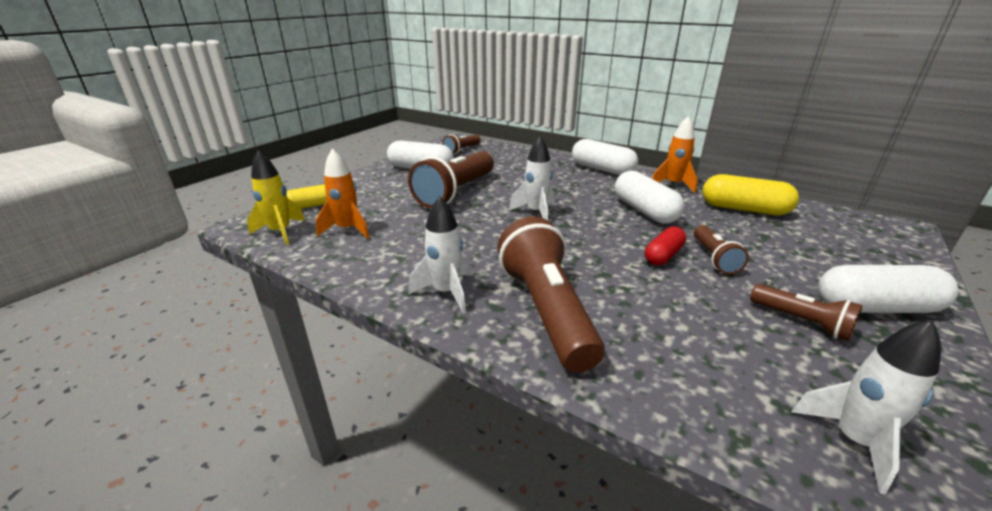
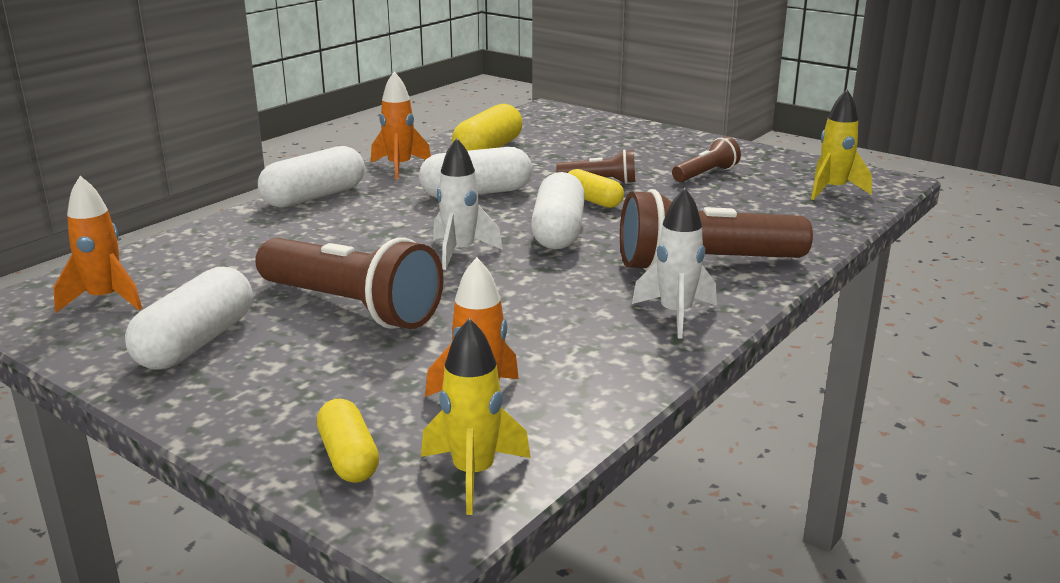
camera: 85 degrees left, 5 degrees down
(462, 150) = (105, 300): brown flashlight -> orange rocket
(663, 255) = (593, 201): red capsule -> yellow capsule
(853, 441) = (833, 190): white rocket -> yellow rocket
(875, 308) = (682, 149): white capsule -> white capsule (558, 232)

